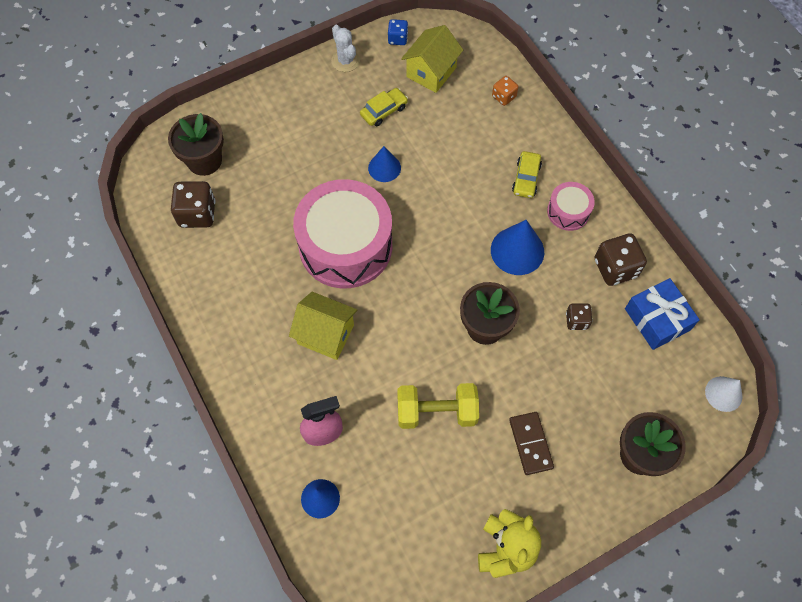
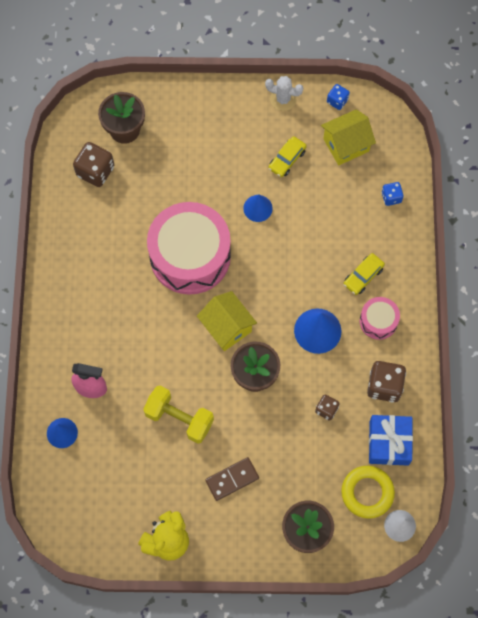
camera: 30 degrees right, 5 degrees up
(325, 334) = (135, 317): yellow house -> yellow house (227, 327)
(345, 61) = (283, 99): white cactus -> white cactus turned 75 degrees counterclockwise
(384, 111) = (287, 159): yellow car -> yellow car turned 135 degrees clockwise
(504, 97) = (391, 197): orange dice -> blue dice
(530, 443) = (232, 479): brown domino -> brown domino turned 45 degrees clockwise
(670, 379) = (367, 493): none -> yellow ring

